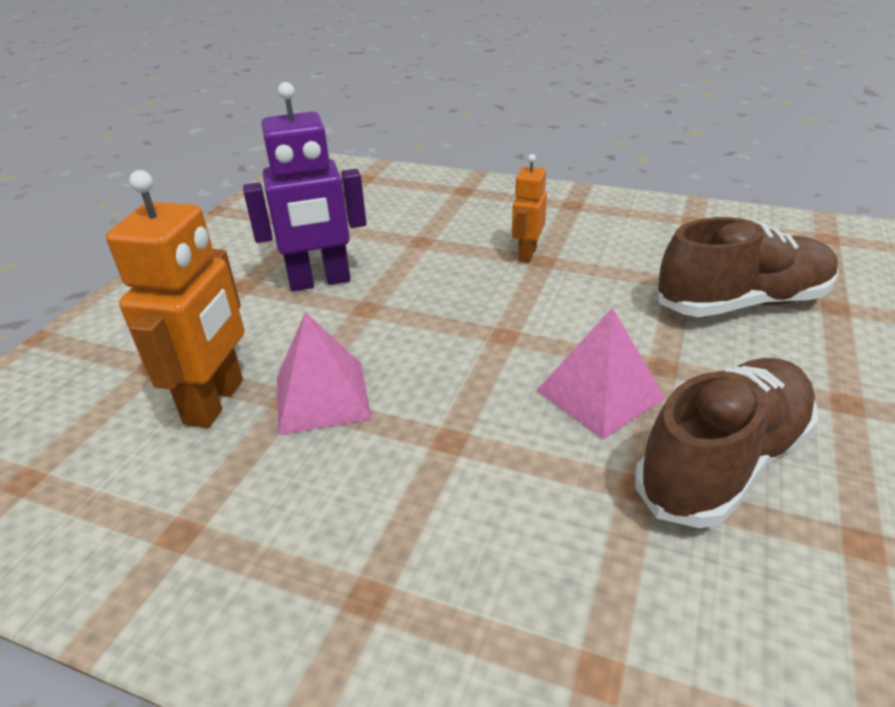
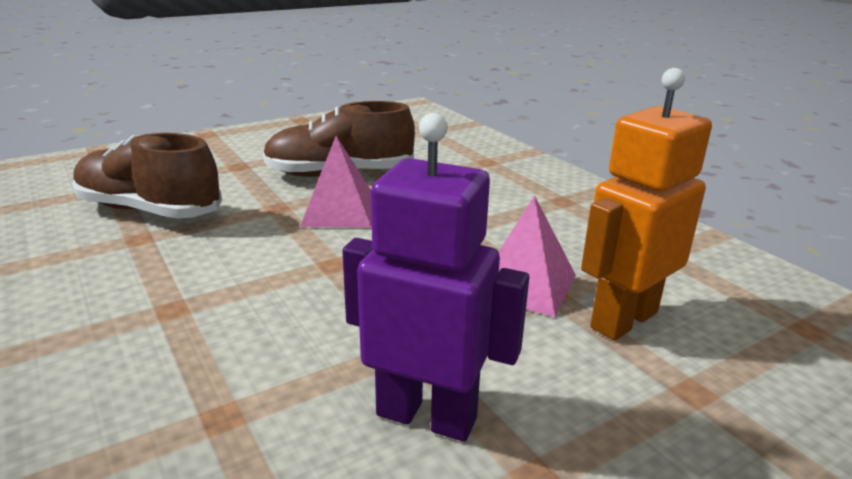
camera: 145 degrees left, 10 degrees down
(527, 254) = (168, 323): orange robot -> none

